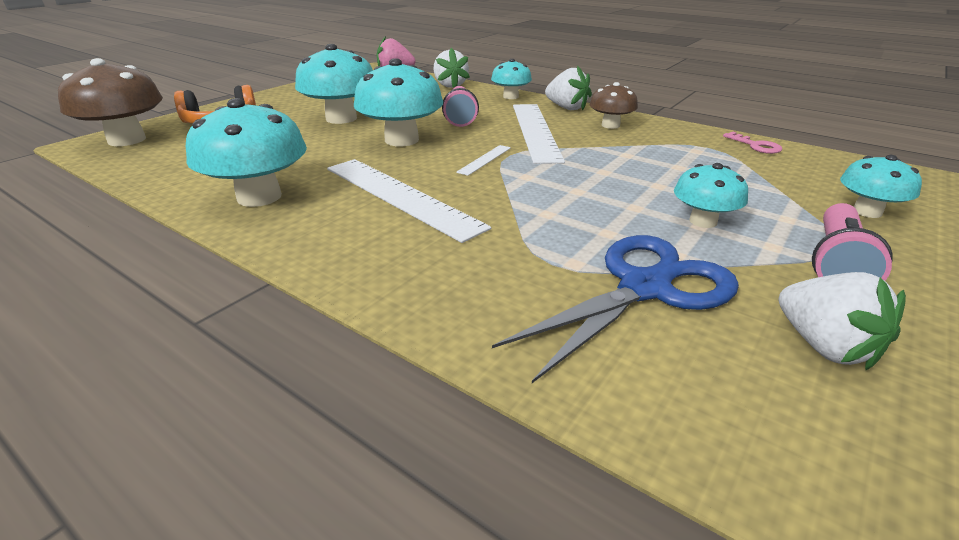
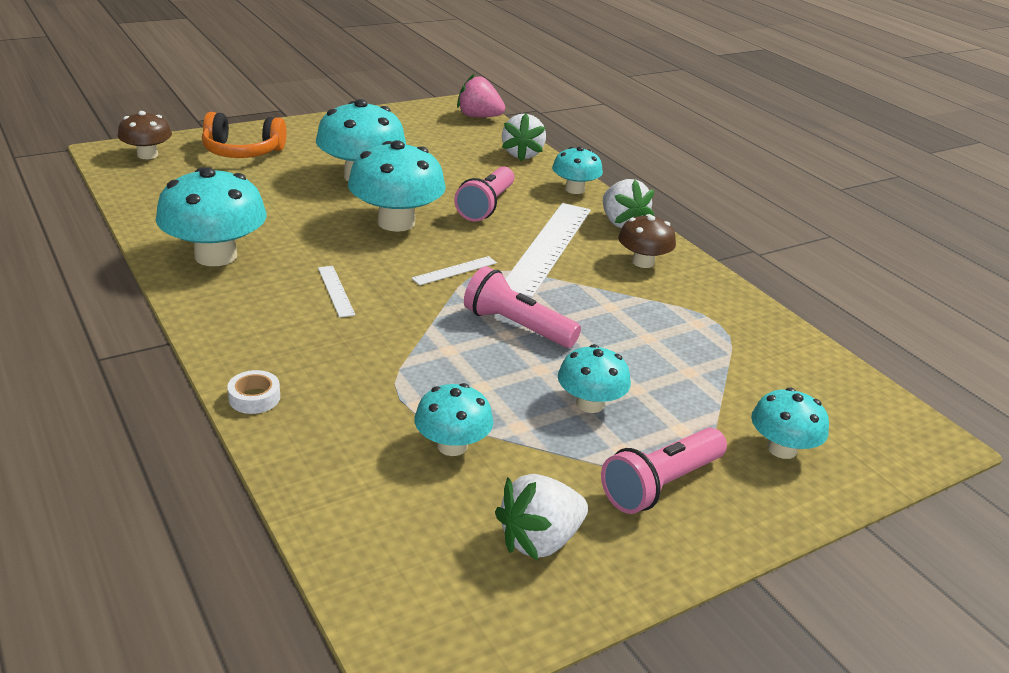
camera: 20 degrees right, 0 degrees up
(127, 140) = (147, 155): brown mushroom -> brown mushroom, size x0.58
(401, 196) = (336, 291): white ruler -> white ruler, size x0.44
(413, 306) = (254, 398): none -> white tape
(578, 184) = (516, 326): none -> pink flashlight
(644, 288) = (452, 446): blue scissors -> turquoise mushroom
(756, 146) = (780, 337): pink key -> none
(824, 346) = (539, 540): white strawberry -> white strawberry turned 60 degrees clockwise

